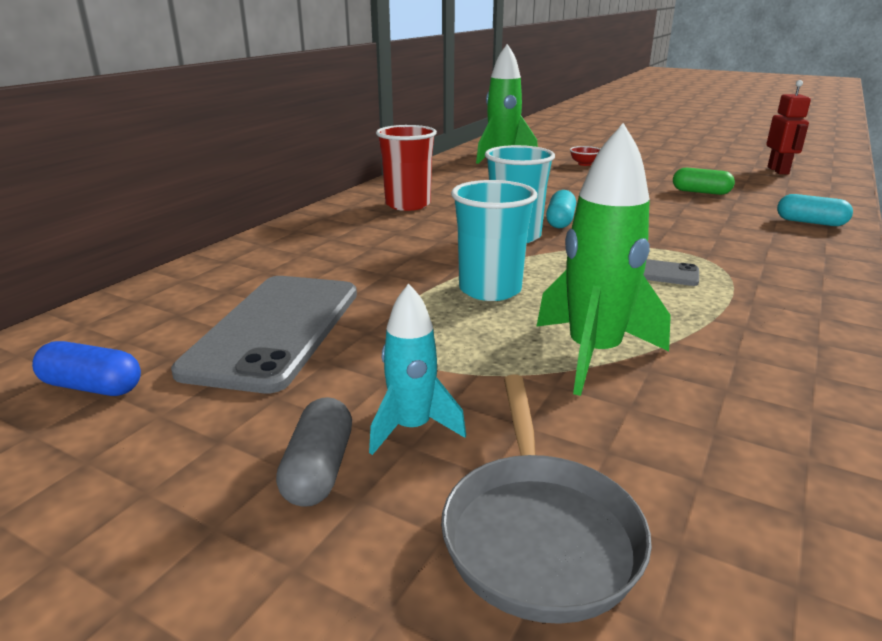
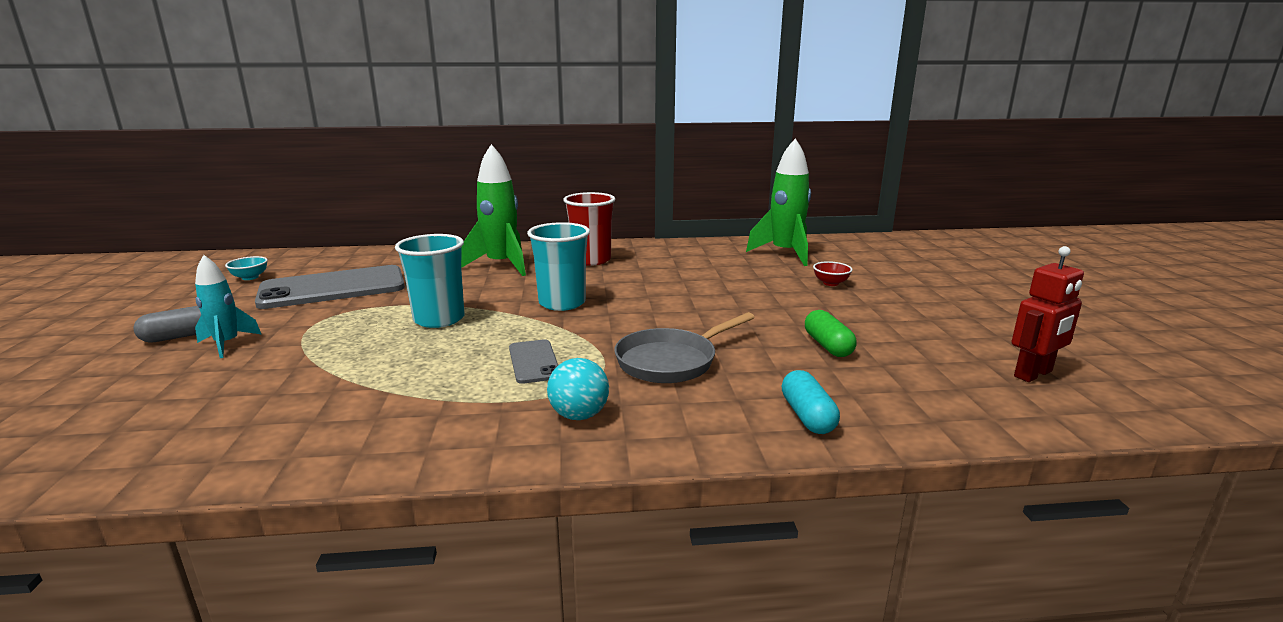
camera: 55 degrees right, 5 degrees down
(92, 387) = (250, 277): blue capsule -> turquoise bowl
(539, 533) = (125, 394): grey pan -> grey pan (671, 361)
(560, 221) = (624, 309): turquoise capsule -> none
(593, 354) = (347, 369): green rocket -> green rocket (501, 265)
(777, 277) = (579, 415): none -> turquoise ball

